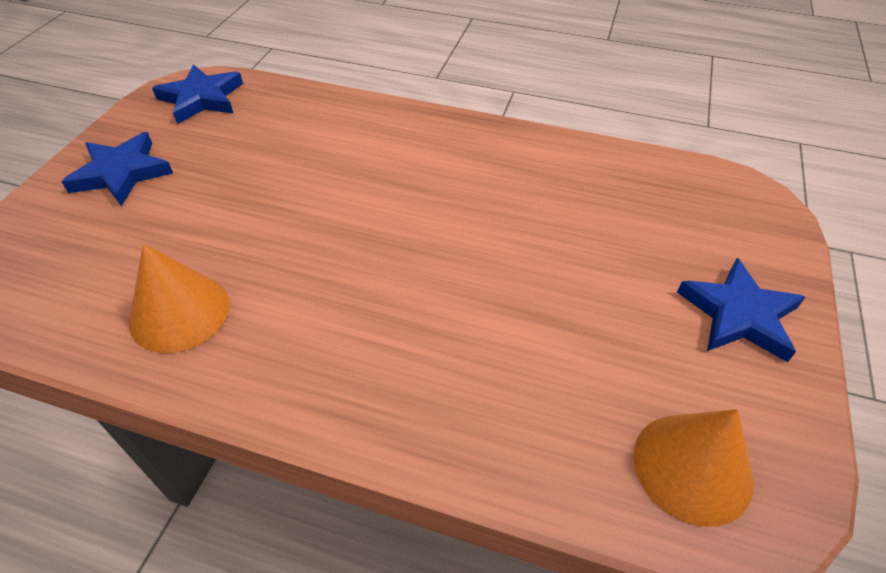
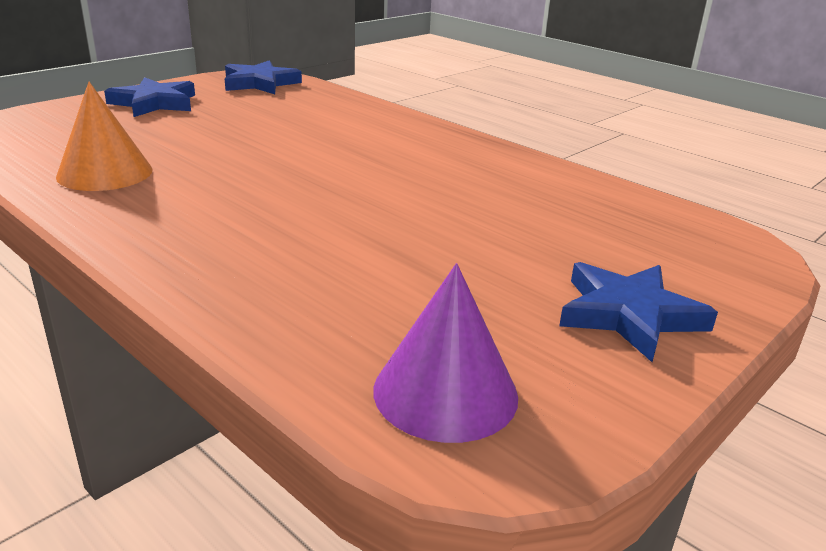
camera: 25 degrees right, 20 degrees down
(692, 467) = (445, 392): orange cone -> purple cone

